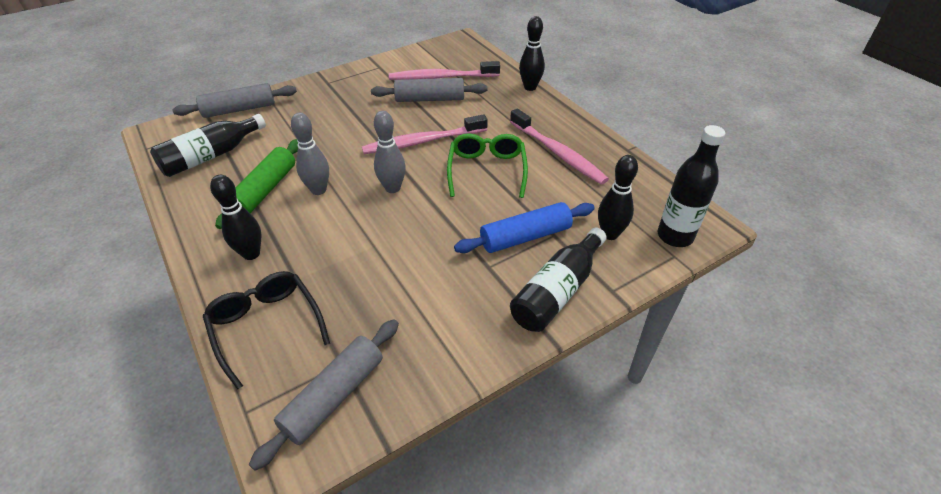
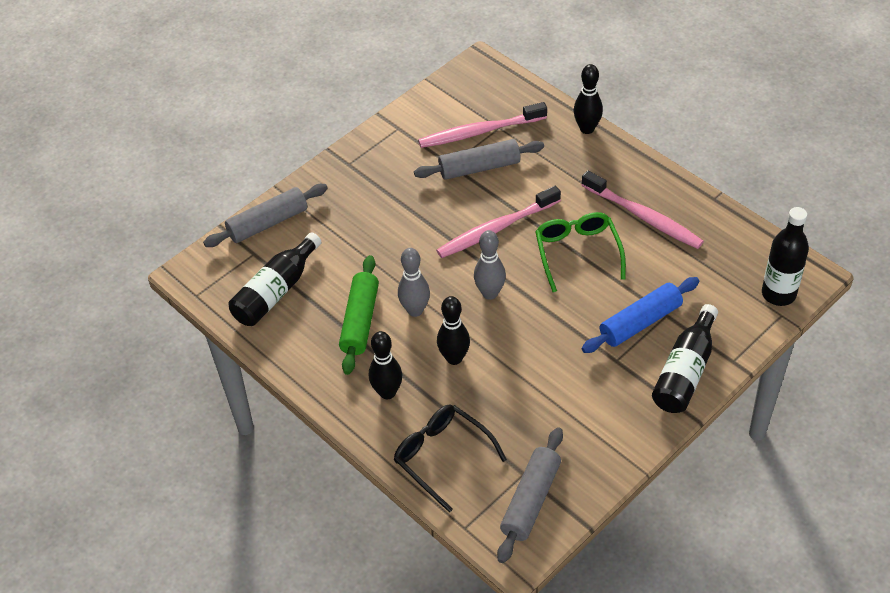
camera: 10 degrees left, 5 degrees up
(609, 234) = (718, 304): black bowling pin -> black bowling pin (454, 358)

